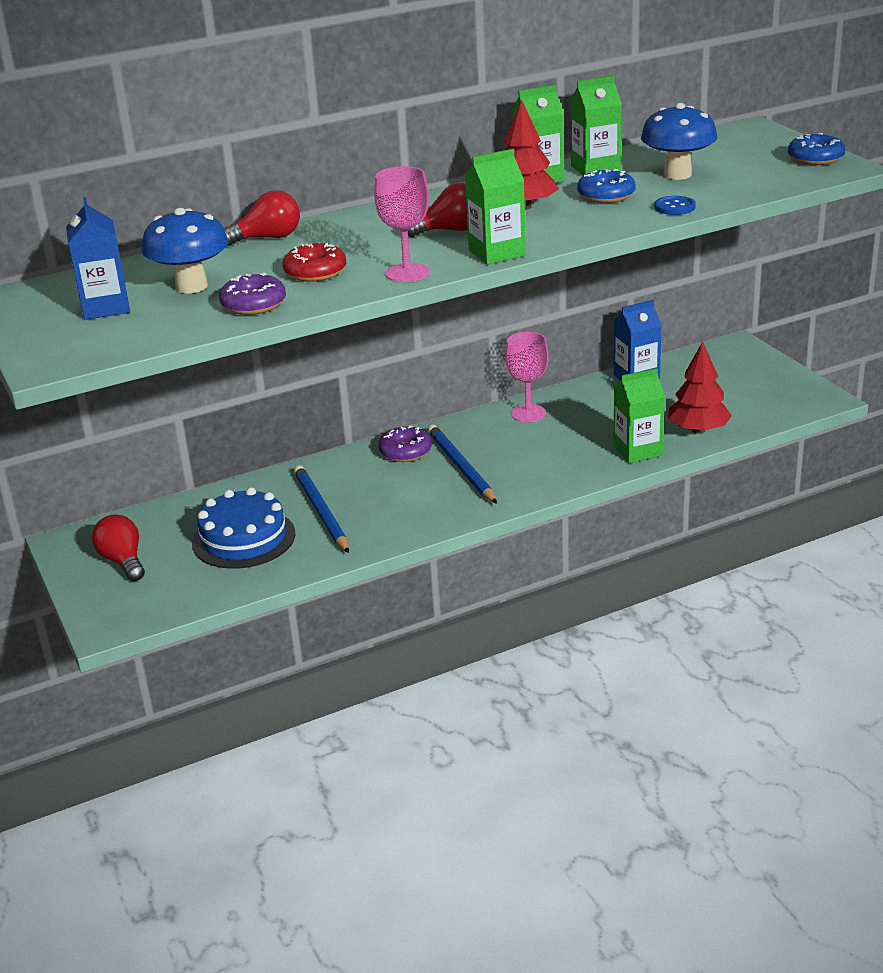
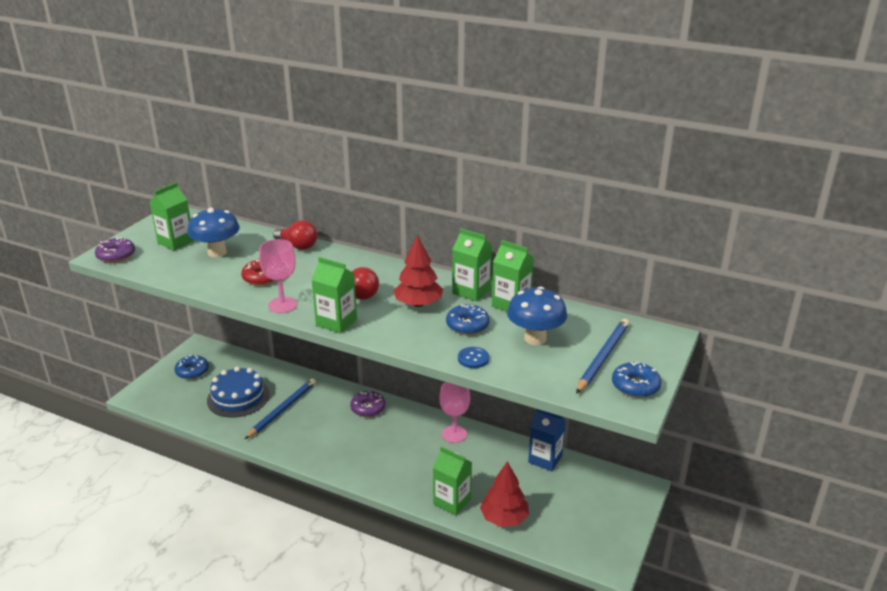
camera: 50 degrees right, 0 degrees up
(106, 307) = (176, 242): blue carton -> green carton
(123, 561) = (192, 371): red light bulb -> blue donut
(253, 304) = (206, 278): purple donut -> purple donut (116, 255)
(460, 467) = (369, 437): blue pencil -> blue pencil (602, 357)

